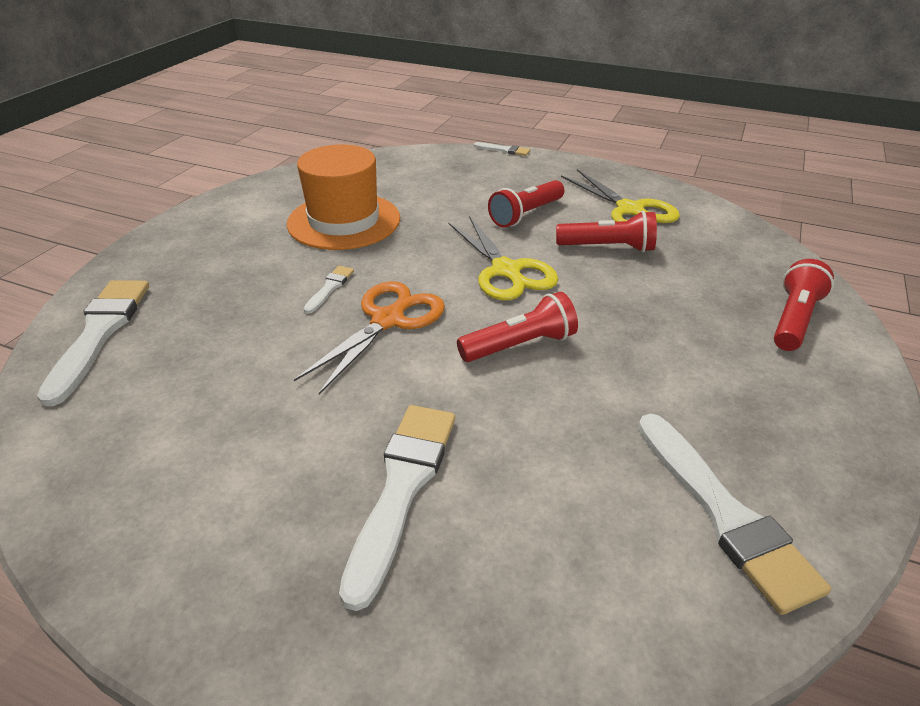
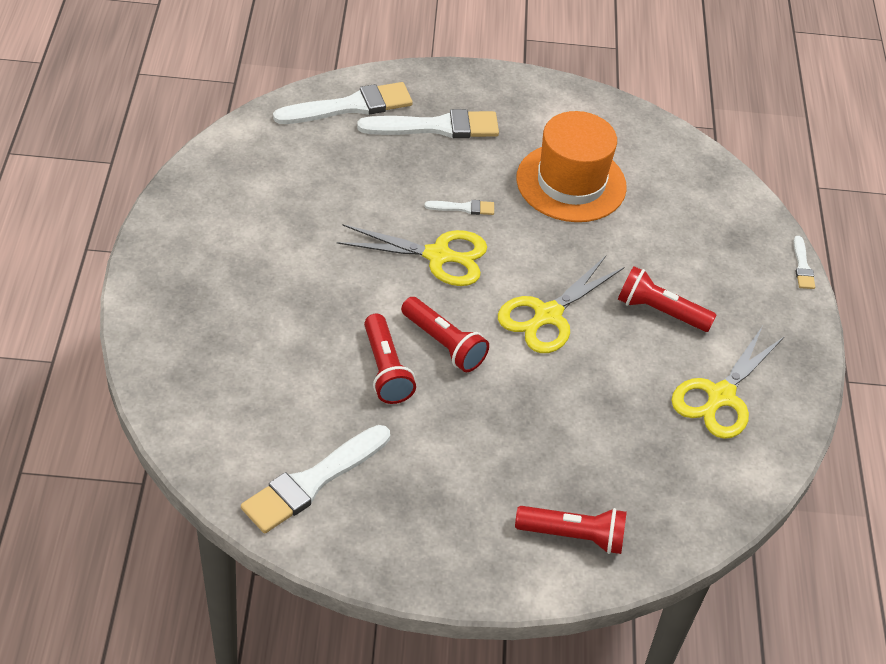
camera: 65 degrees right, 10 degrees up
(388, 320) = (438, 256): orange scissors -> yellow scissors
(402, 488) = (272, 311): white brush -> white brush (436, 127)
(608, 247) = (630, 385): red flashlight -> red flashlight (385, 370)

